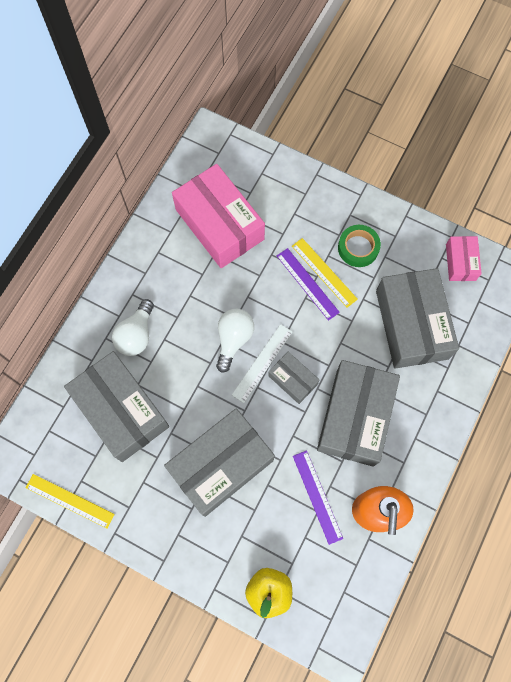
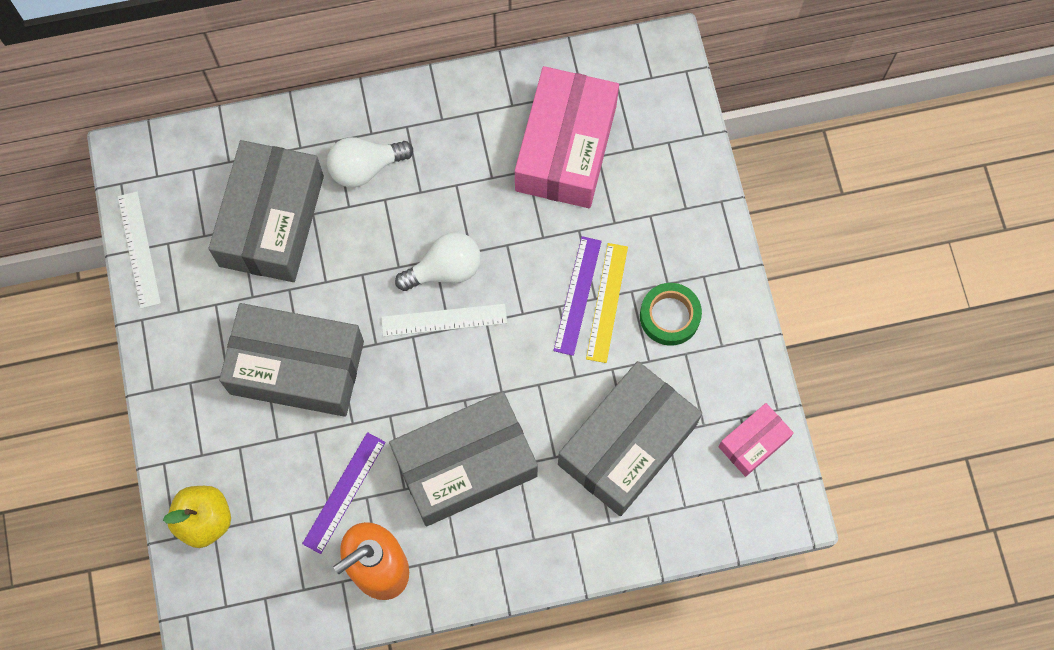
camera: 50 degrees right, 0 degrees up
(69, 501) = (139, 249): yellow ruler -> white ruler
(293, 380) = (452, 367): grey box -> none

